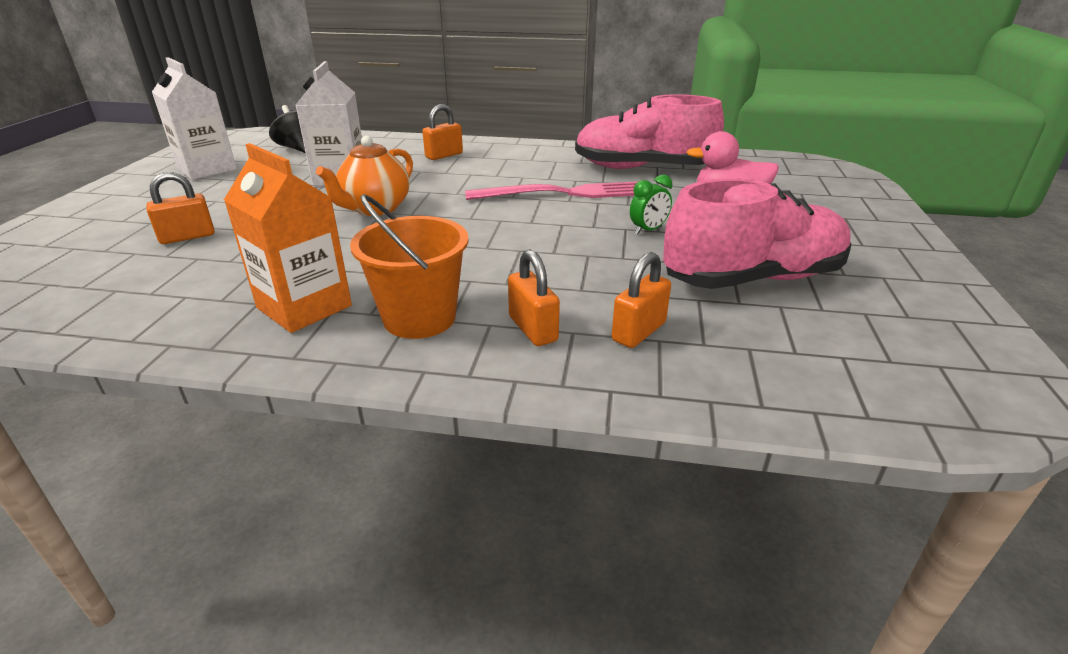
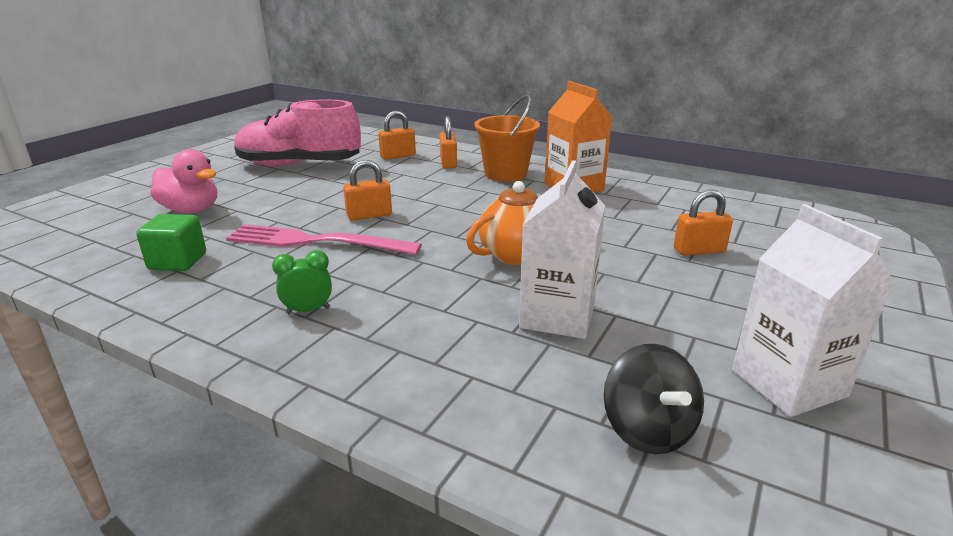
camera: 160 degrees left, 5 degrees down
(444, 155) = (388, 342): orange padlock -> orange padlock (369, 215)
(642, 168) = (178, 261): pink shoe -> green cube
(648, 230) = (305, 197): green clock -> green clock (308, 310)

